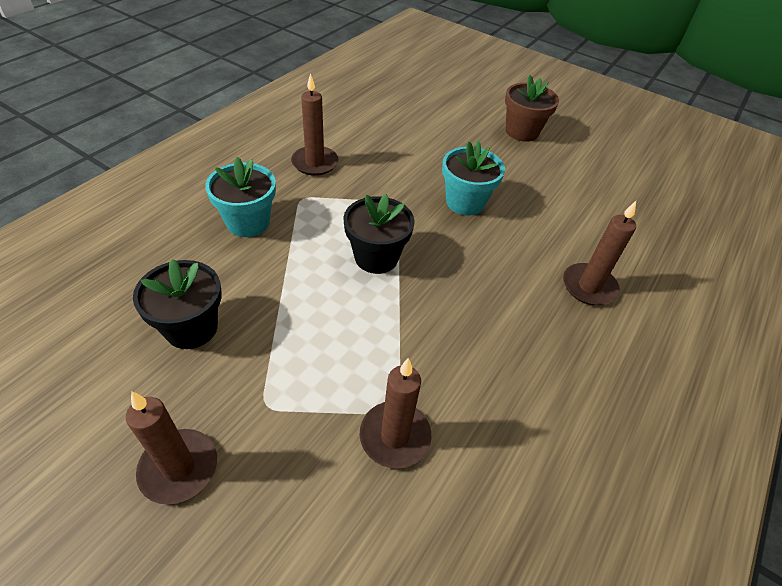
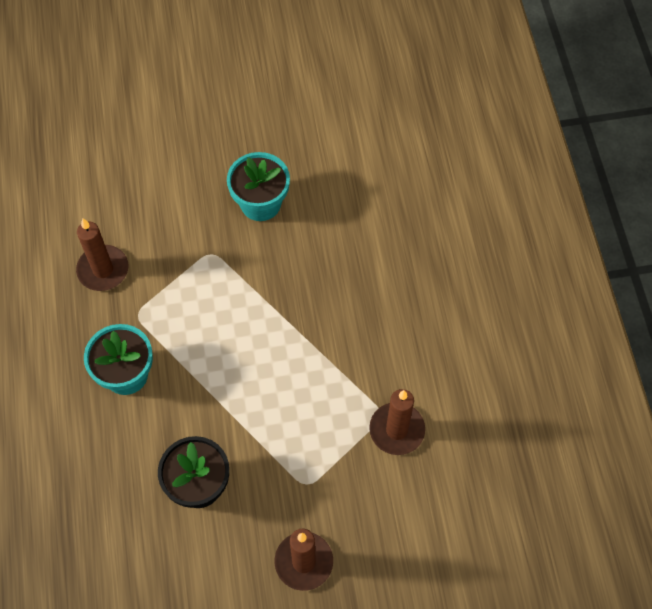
camera: 40 degrees left, 15 degrees up
(376, 257) = (252, 316): black flower pot -> none
(522, 132) = (228, 76): brown flower pot -> none
(589, 287) = (412, 208): brown candle -> none

